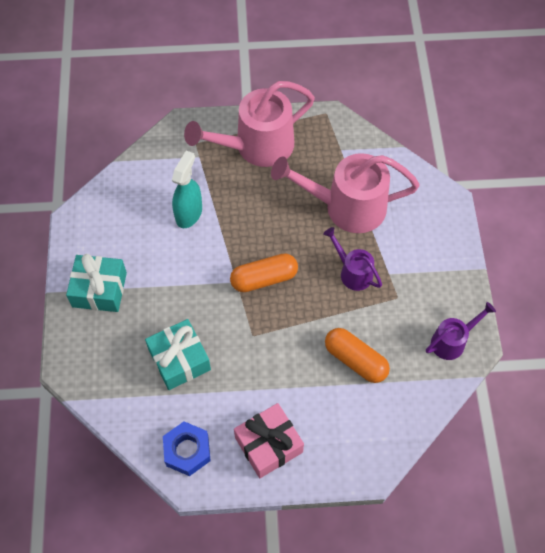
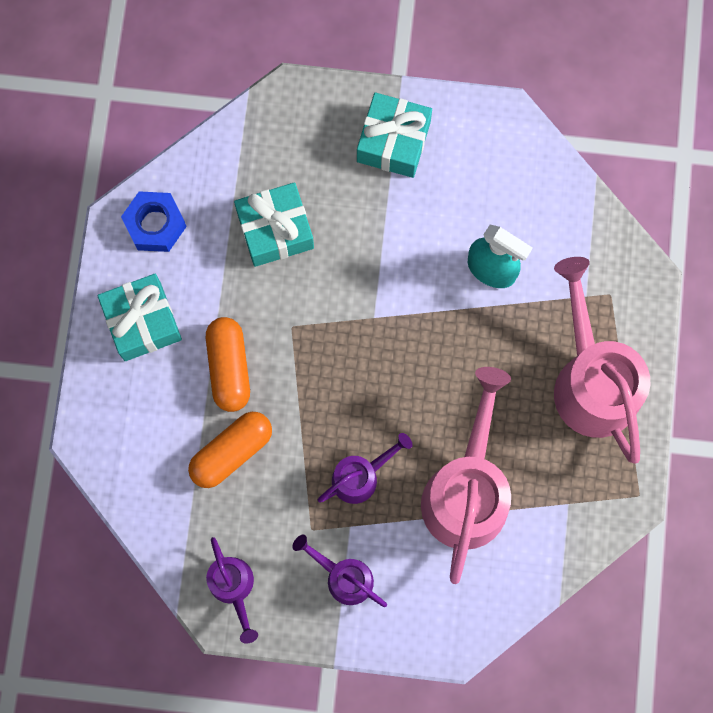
camera: 100 degrees right, 15 degrees up
(264, 278) = (372, 355): orange capsule -> orange capsule (229, 367)
(268, 445) = (142, 322): pink gift -> turquoise gift
(424, 272) = (343, 576): none -> purple watering can

